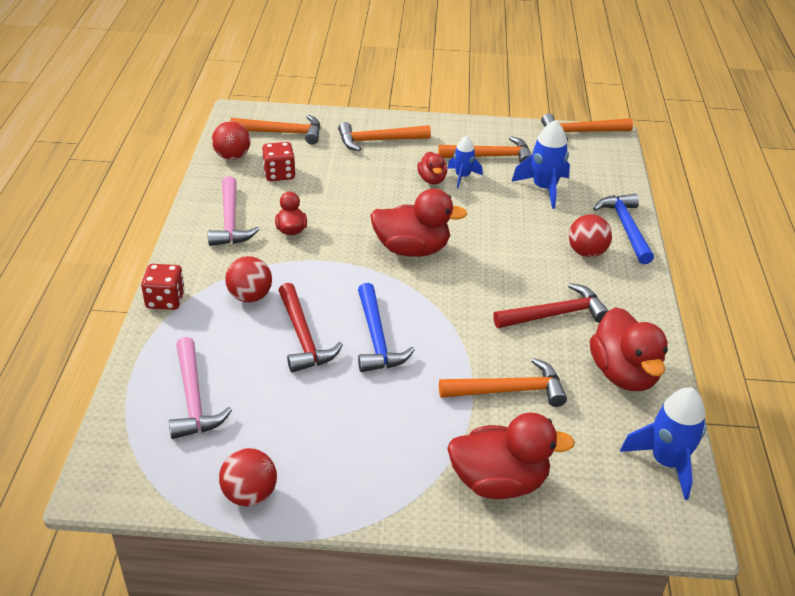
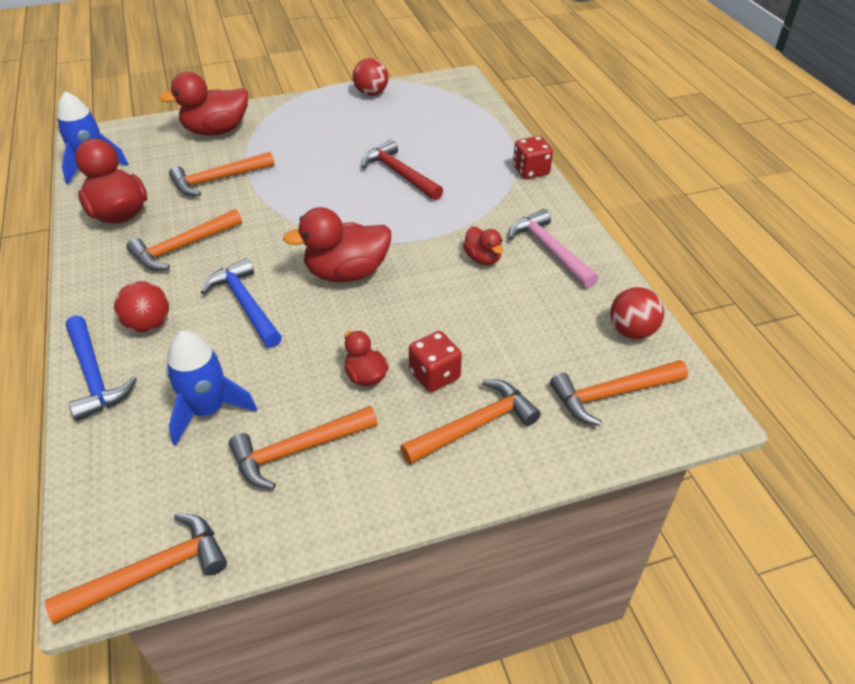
camera: 160 degrees right, 5 degrees up
(193, 398) = (446, 123): pink hammer -> none
(250, 296) = (466, 190): red ball -> none
(279, 174) = (555, 323): red dice -> red dice (434, 375)
(376, 338) = (339, 188): blue hammer -> blue hammer (245, 304)
(462, 177) = (327, 395): blue rocket -> none
(555, 314) = (182, 247): red hammer -> orange hammer

